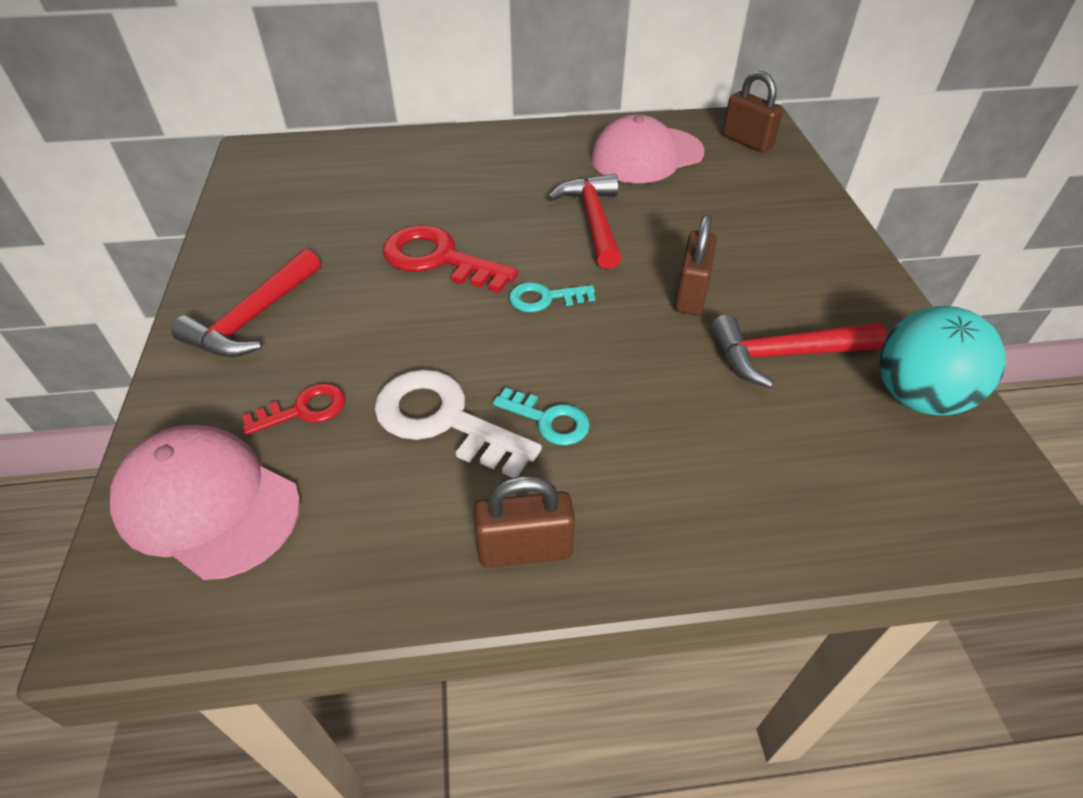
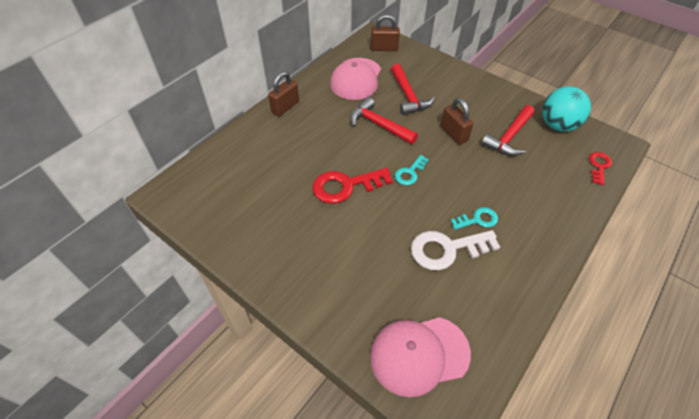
camera: 45 degrees left, 5 degrees up
(253, 319) = (311, 273): red hammer -> red hammer (408, 96)
(303, 410) = (394, 290): red key -> red key (599, 166)
(525, 549) = (532, 269): brown padlock -> brown padlock (285, 107)

